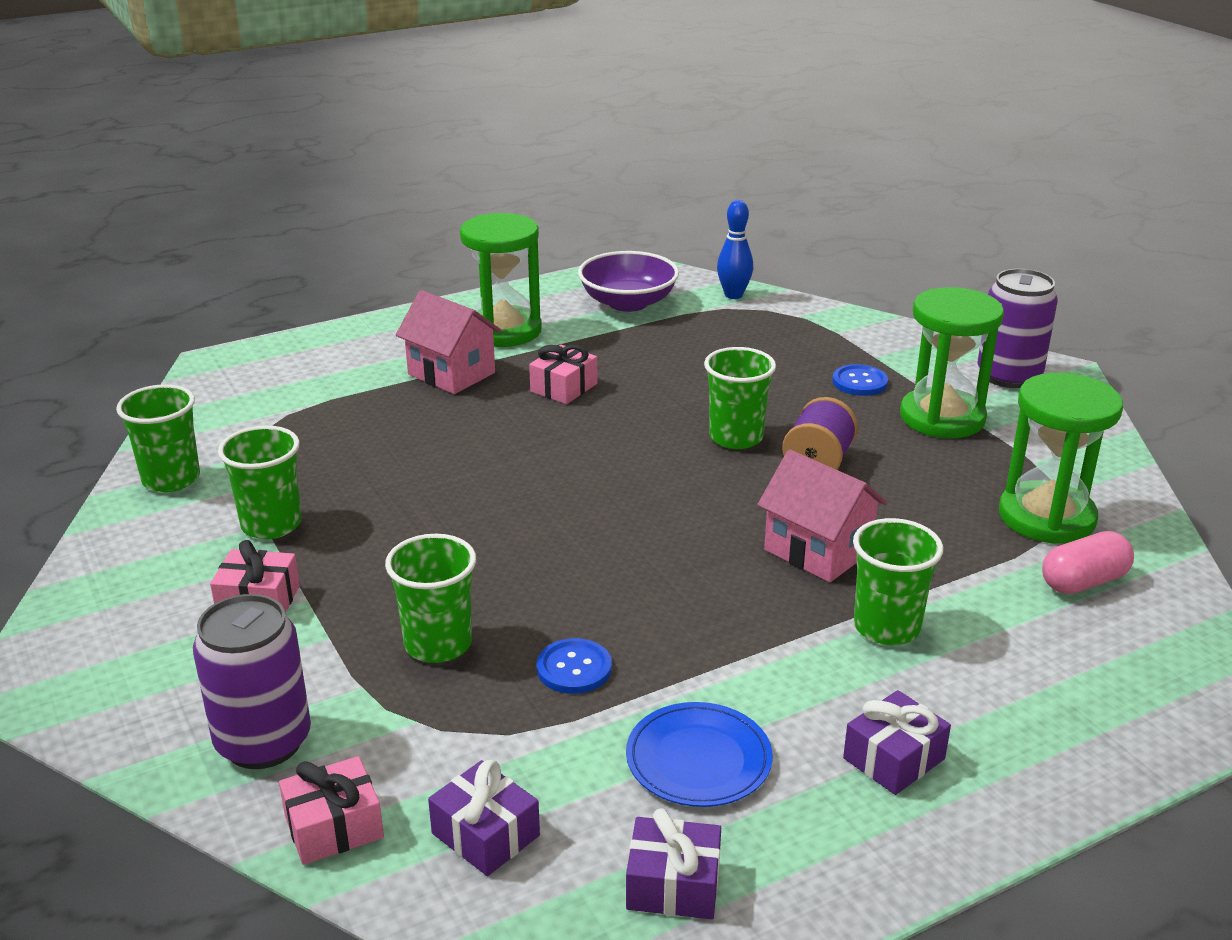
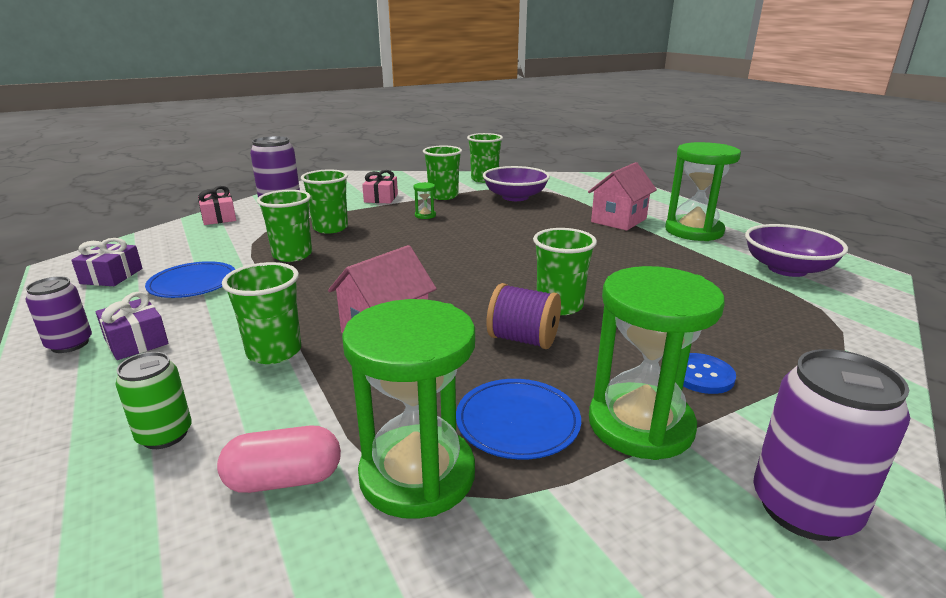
camera: 90 degrees right, 5 degrees down
(306, 450) = (515, 197): none -> purple bowl
(388, 541) = (425, 215): none -> green hourglass
(485, 834) = (187, 241): purple gift -> none
(564, 387) = (615, 249): pink gift -> none
(574, 668) = (292, 255): blue button -> green cup
(733, 295) = (861, 315): blue bowling pin -> none
(919, 827) = (70, 344): none -> purple can
(960, 471) = (517, 422): none -> blue plate
(1061, 668) = (165, 435): none -> green can
(1083, 582) = (284, 480): pink capsule -> pink capsule turned 75 degrees counterclockwise

